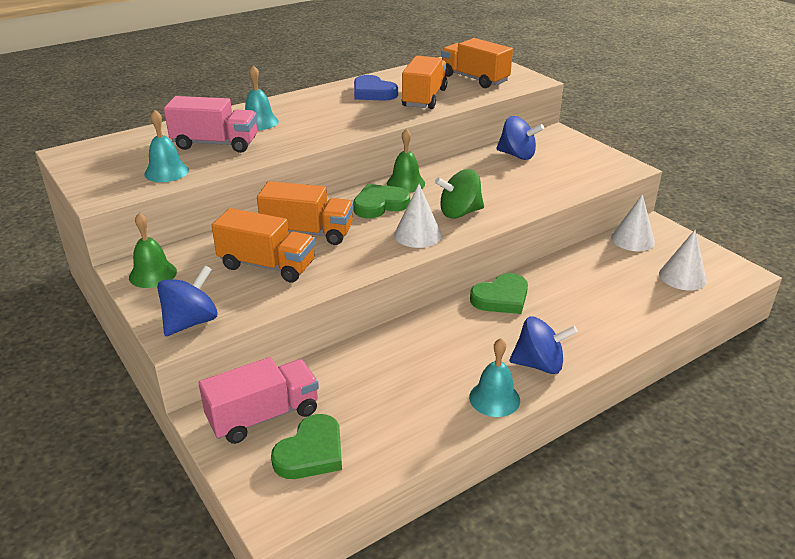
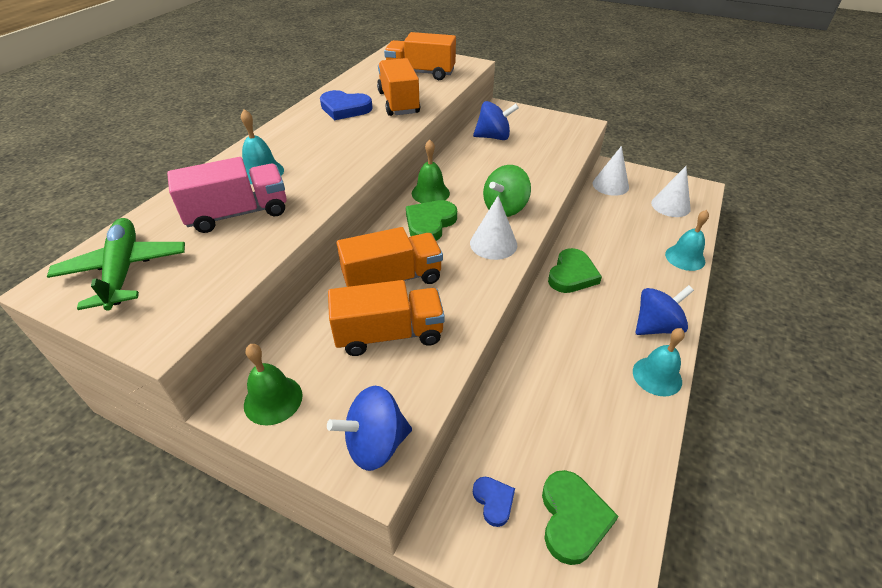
camera: 30 degrees left, 10 degrees up
(114, 156) = (123, 270): none -> green plane
(166, 172) = (214, 269): turquoise bell -> turquoise bell (685, 257)
(191, 322) = (375, 444): blue spinning top -> blue spinning top turned 120 degrees counterclockwise
(264, 416) = (493, 501): pink truck -> blue heart

